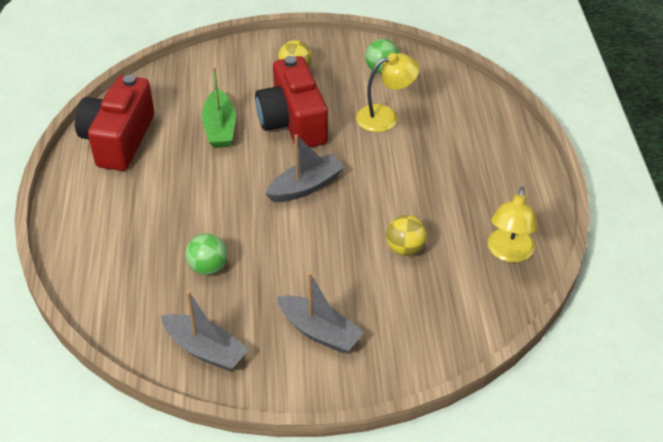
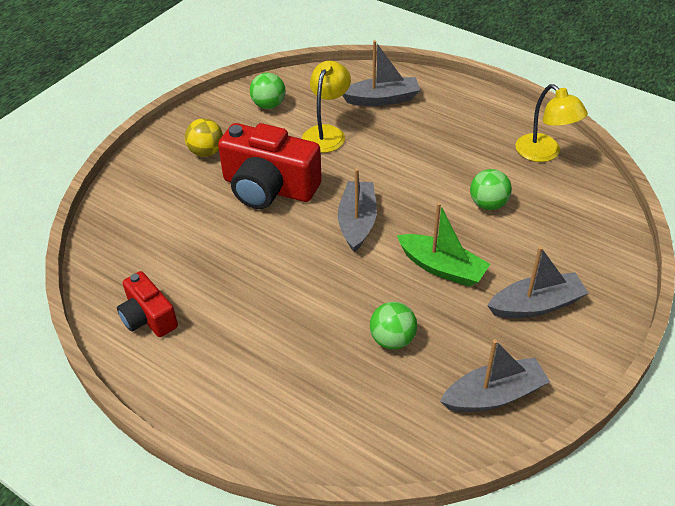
camera: 50 degrees left, 0 degrees up
(118, 140) = (148, 317): red camera -> red camera, size x0.57
(220, 128) = (220, 237): green boat -> green boat (442, 268)
(405, 249) = (488, 204): yellow ball -> green ball
(462, 123) = (382, 99): none -> grey boat

